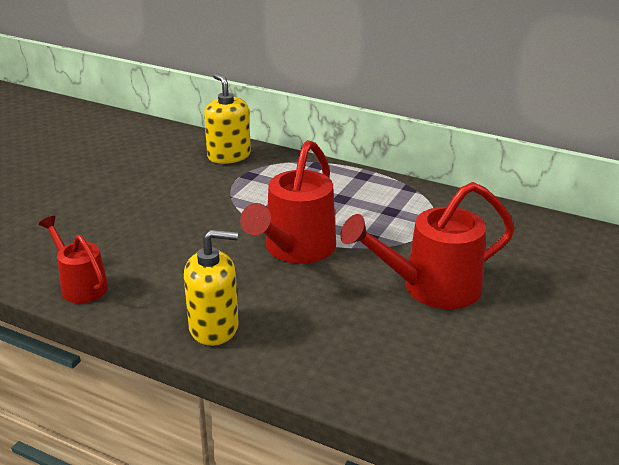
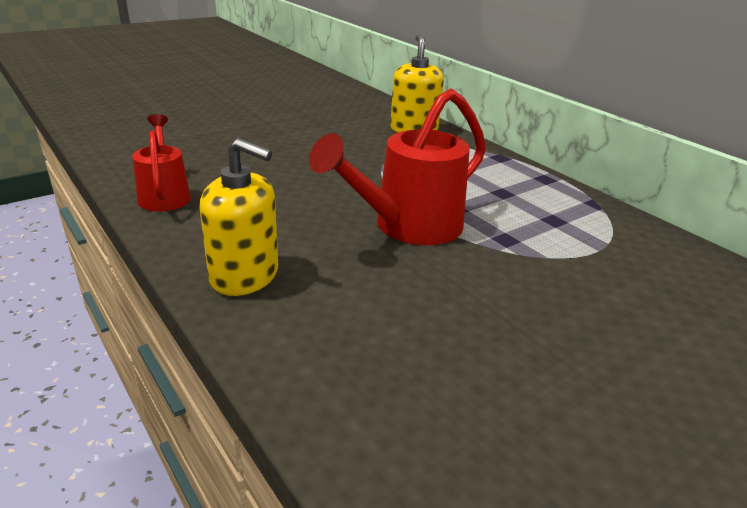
camera: 25 degrees right, 0 degrees up
(431, 288) = (548, 321): red watering can -> none

